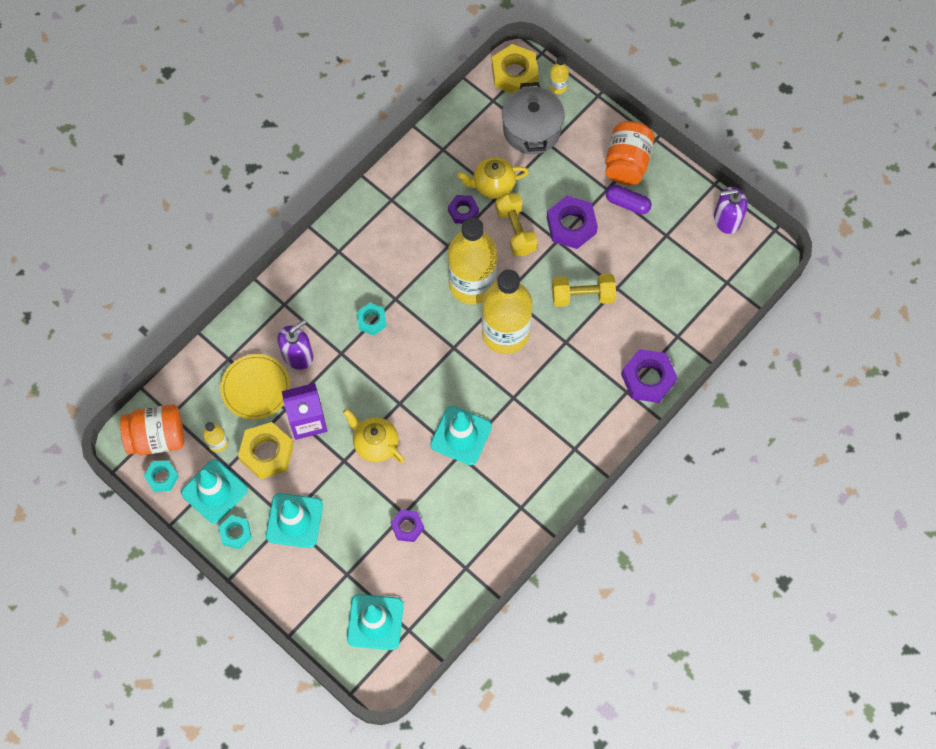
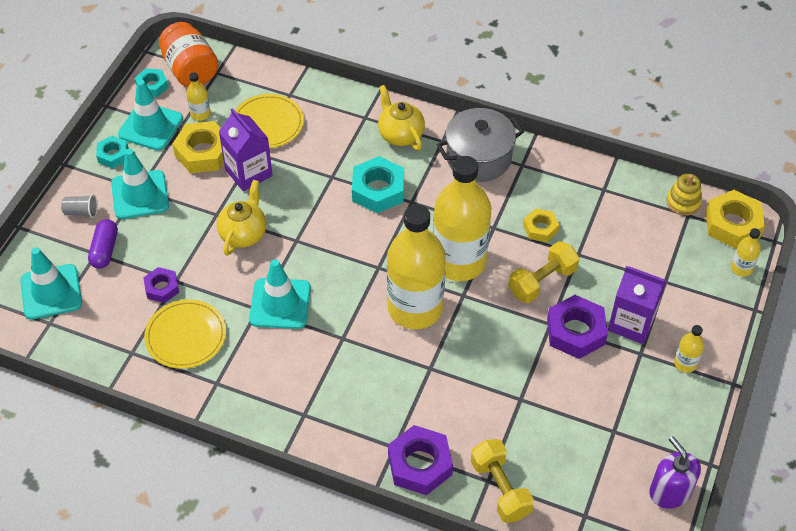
camera: 70 degrees right, 15 degrees down
(293, 576) = (81, 212): none -> grey cup
(297, 355) = (315, 144): purple soap dispenser -> none
(371, 321) = (378, 190): turquoise nut -> turquoise nut, size x1.69
(463, 211) = (540, 228): purple nut -> yellow nut
(465, 520) = (186, 336): none -> yellow plate
(479, 98) = (683, 202): none -> yellow stacking toy
(493, 185) = (585, 245): yellow teapot -> yellow teapot (400, 135)
(532, 130) = (673, 260): grey pot -> grey pot (478, 158)
(578, 184) = (631, 323): none -> purple carton
(582, 296) = (494, 368): yellow dumbbell -> yellow dumbbell (500, 488)
(627, 163) = (685, 363): orange jar -> yellow bottle
(627, 203) = (633, 379): purple capsule -> purple capsule (105, 250)

